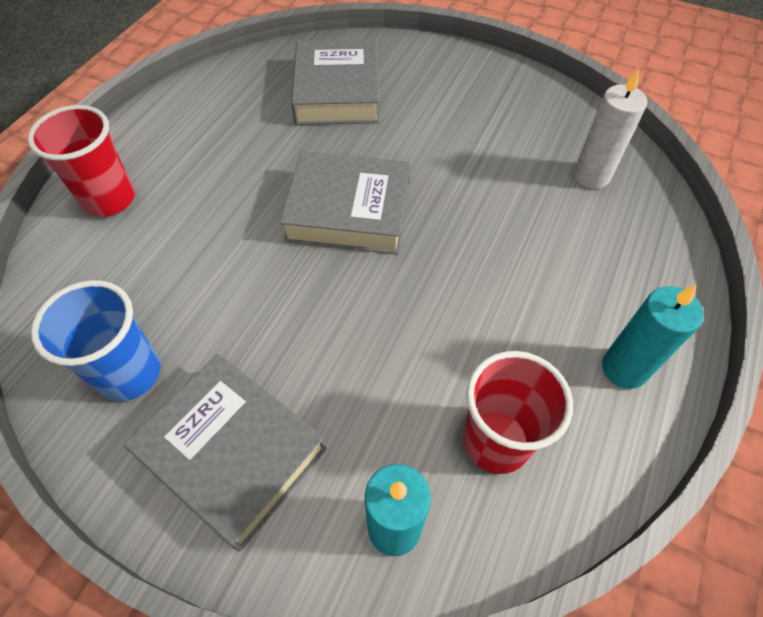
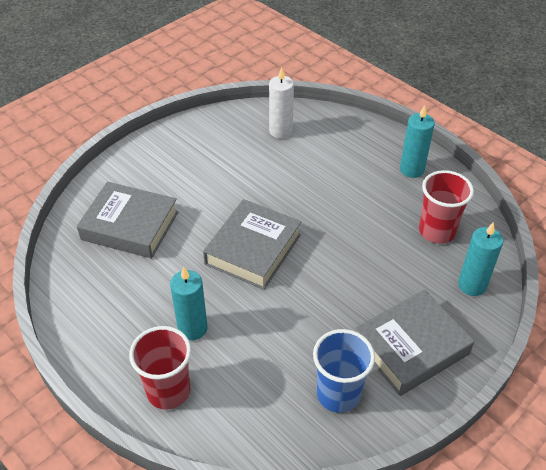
camera: 70 degrees left, 10 degrees down
(202, 192) = (192, 328): none -> turquoise candle

